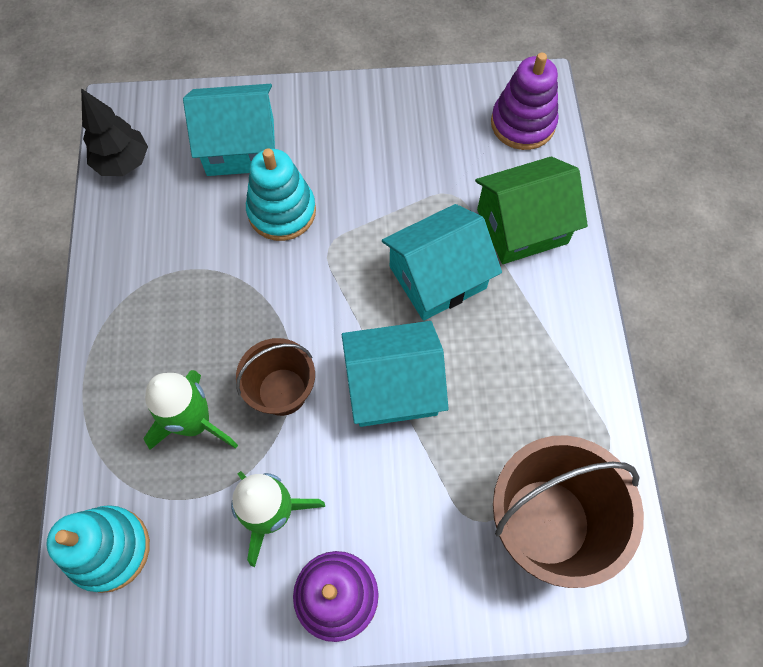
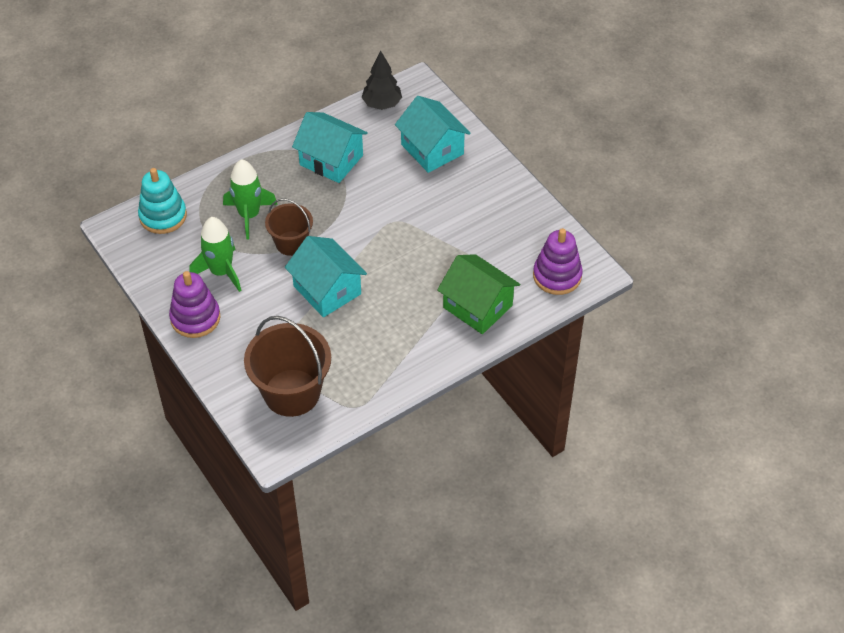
camera: 60 degrees right, 15 degrees down
(282, 211) = (403, 189): turquoise stacking toy -> none
(437, 277) = (411, 280): turquoise house -> turquoise house (331, 160)

